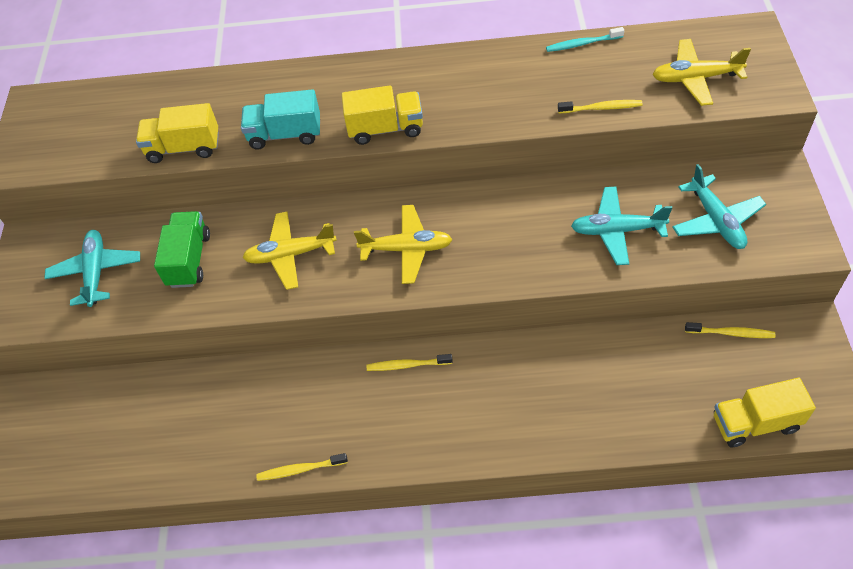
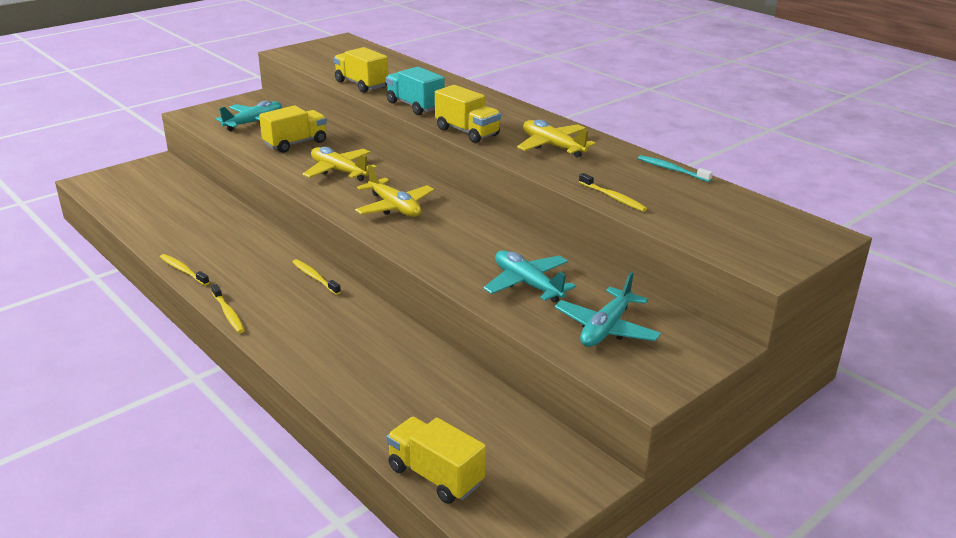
camera: 45 degrees right, 25 degrees down
(189, 260) = (295, 143): green truck -> yellow truck
(695, 78) = (716, 225): yellow plane -> yellow plane (552, 146)
(731, 333) = (525, 425): yellow toothbrush -> yellow toothbrush (228, 313)

